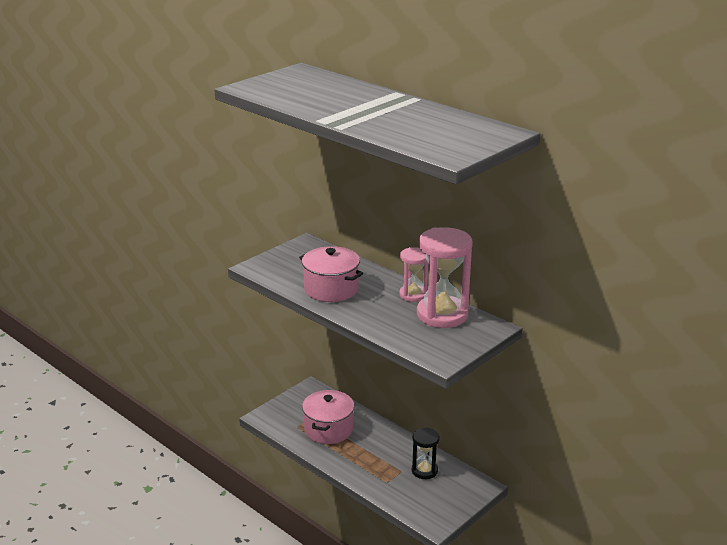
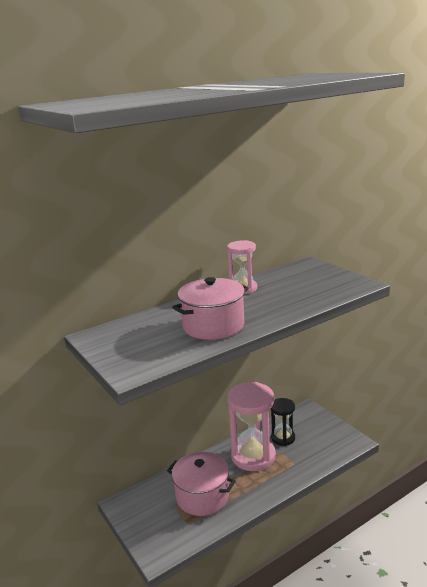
camera: 75 degrees left, 5 degrees down
(442, 315) = (283, 279): pink hourglass -> pink hourglass (253, 456)

